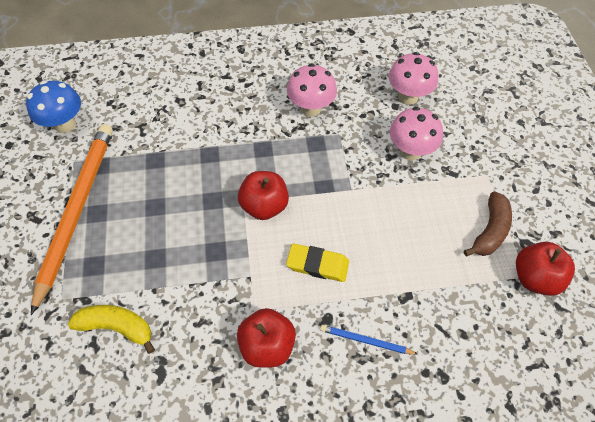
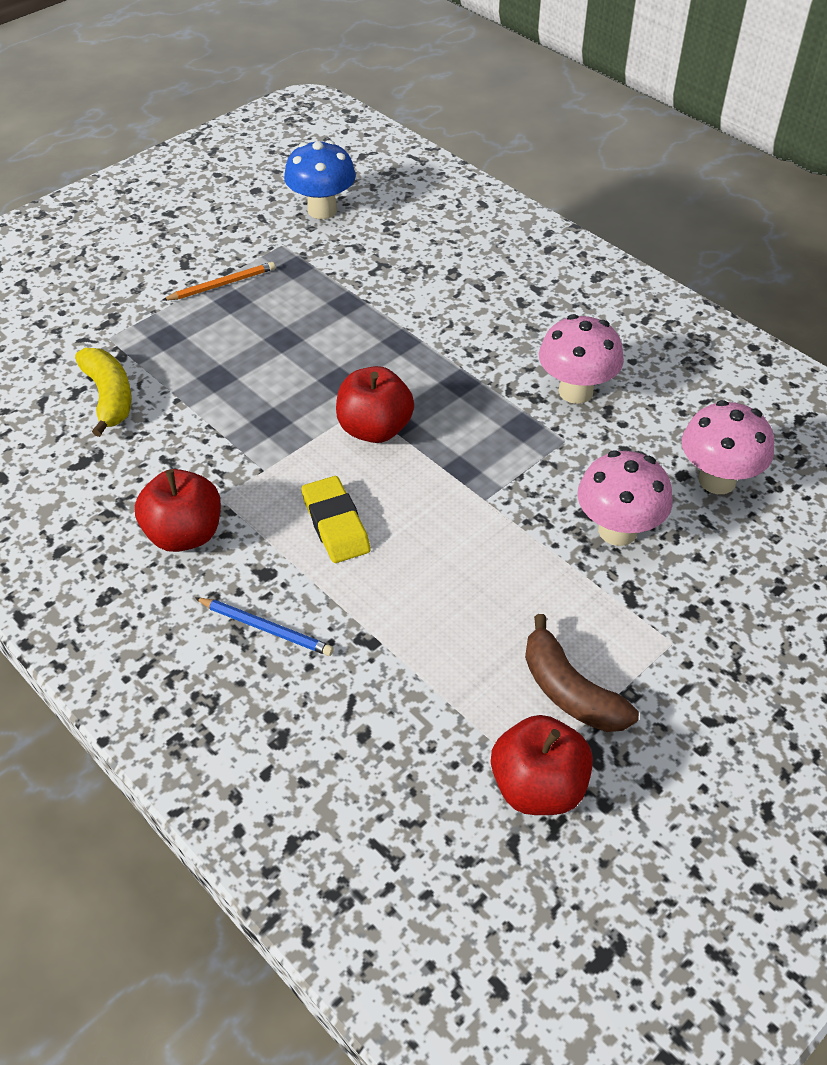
camera: 55 degrees right, 10 degrees down
(76, 210) = (222, 284): orange pencil -> orange pencil, size x0.41
(366, 341) = (266, 628): blue pencil -> blue pencil turned 135 degrees clockwise
(490, 231) = (570, 691): brown banana -> brown banana turned 60 degrees clockwise

